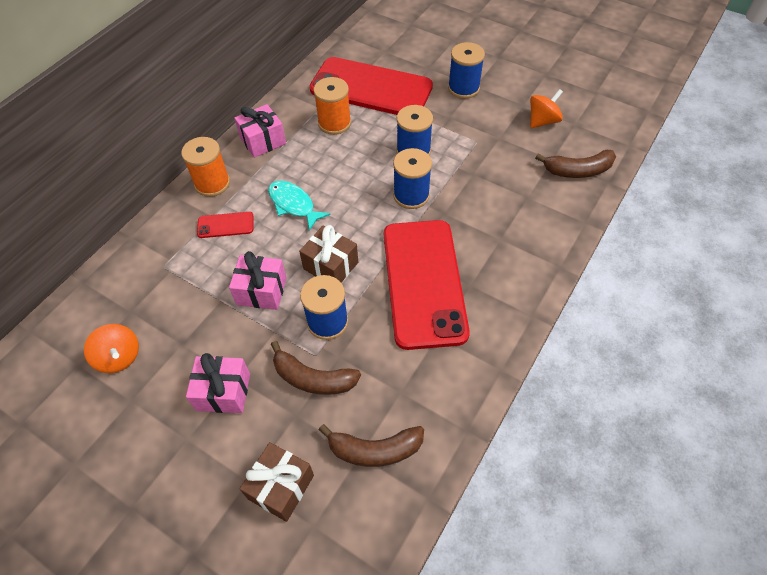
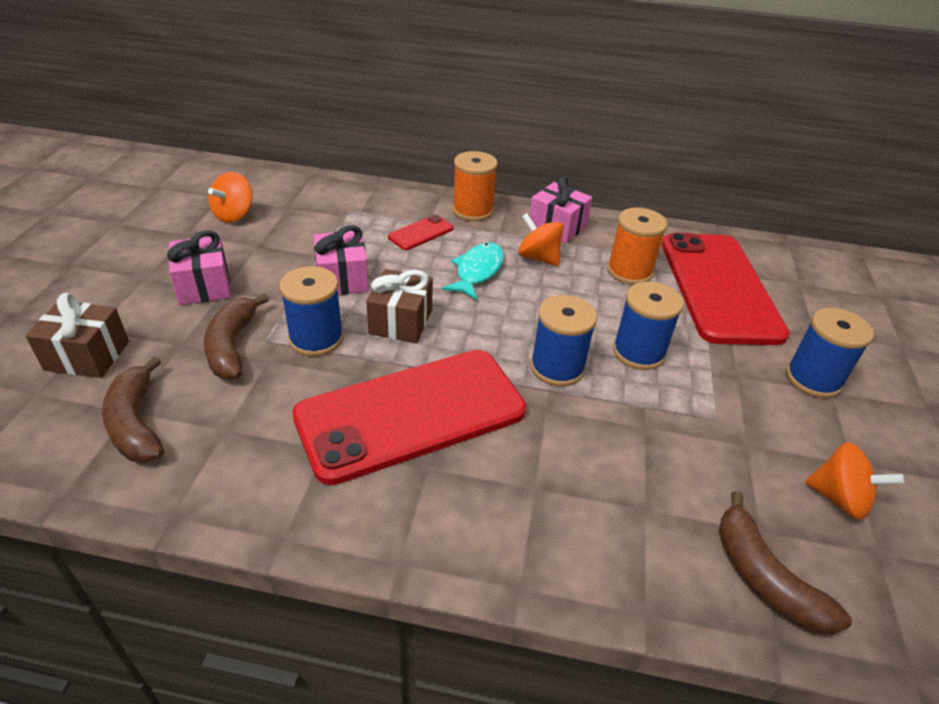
camera: 65 degrees right, 15 degrees down
(225, 225) = (421, 233): red phone -> red phone turned 75 degrees clockwise
(295, 165) = (538, 257): none -> orange spinning top

